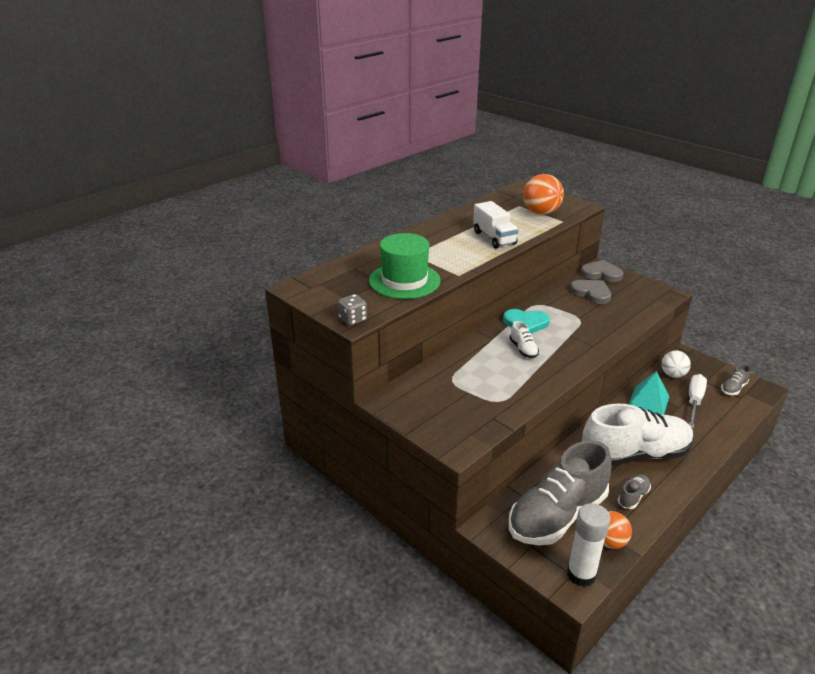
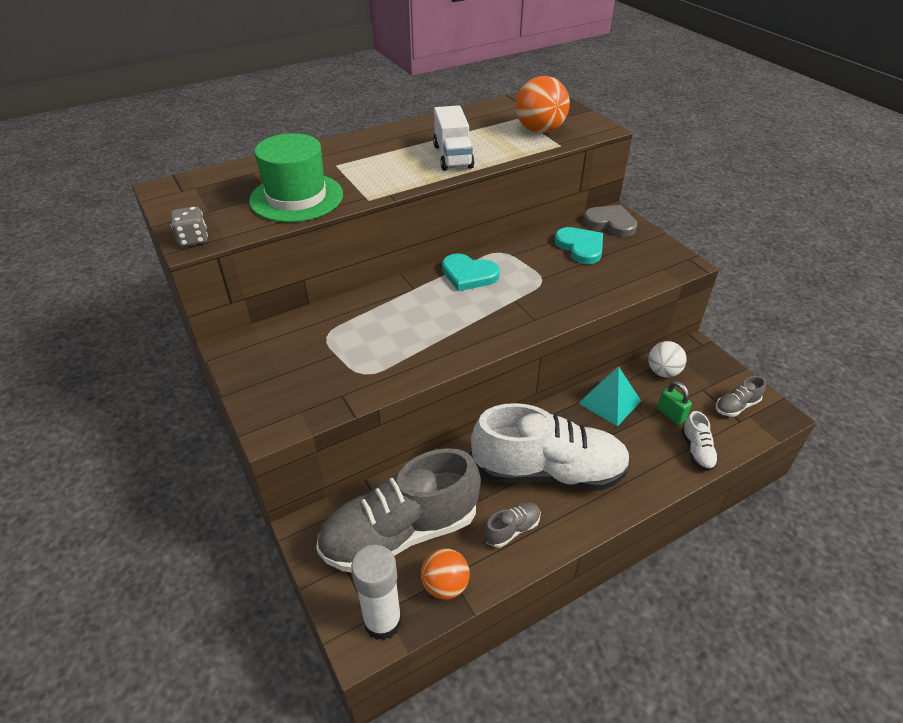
camera: 15 degrees right, 10 degrees up
(523, 349) = (442, 309): white shoe -> white shoe (697, 450)
(591, 293) = (580, 247): grey heart -> turquoise heart
(694, 401) = (670, 414): white screwdriver -> green padlock

